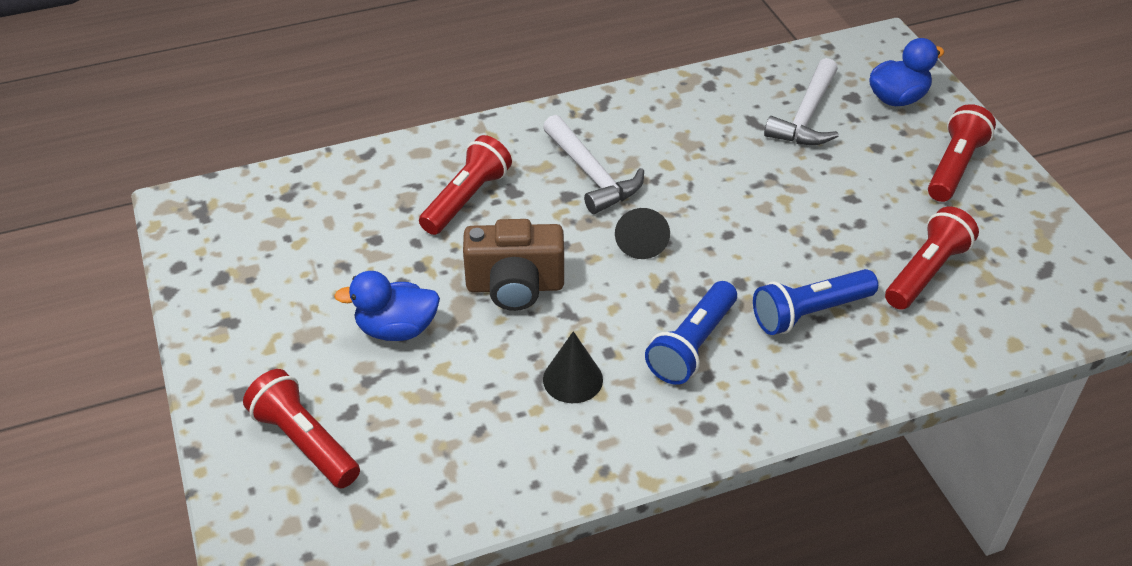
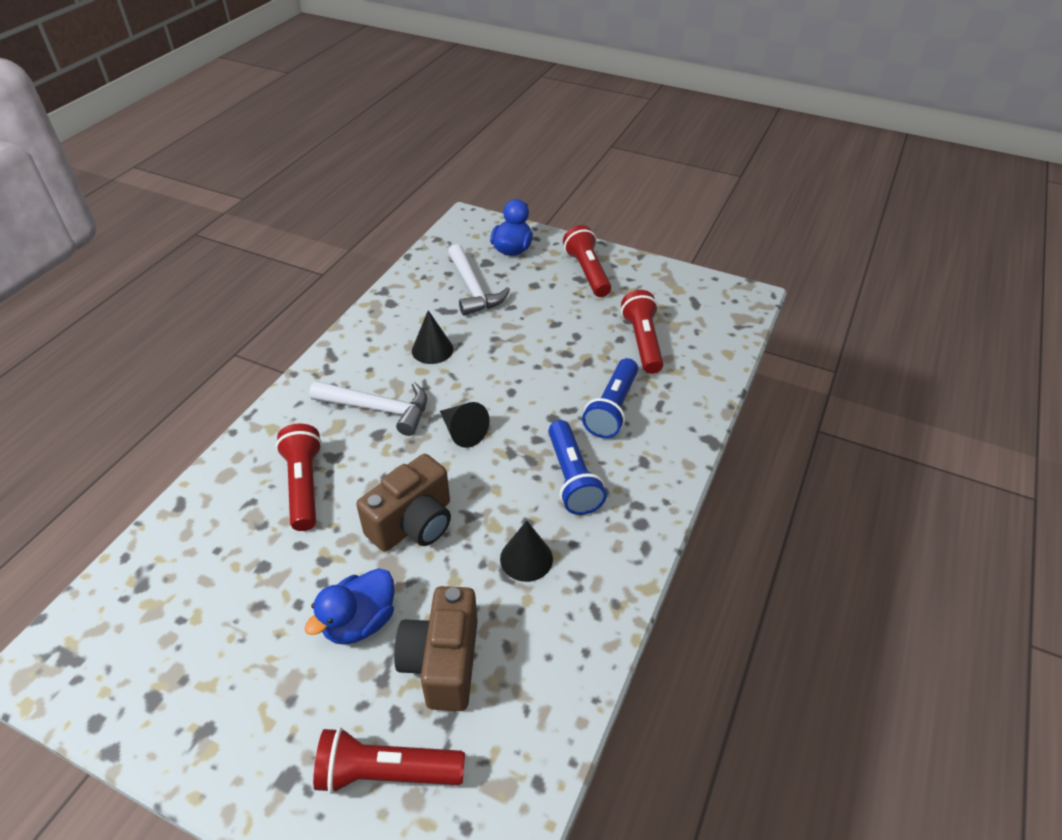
camera: 45 degrees left, 0 degrees up
(421, 403) = (442, 662): none -> brown camera
(698, 151) = (432, 350): none -> black cone

